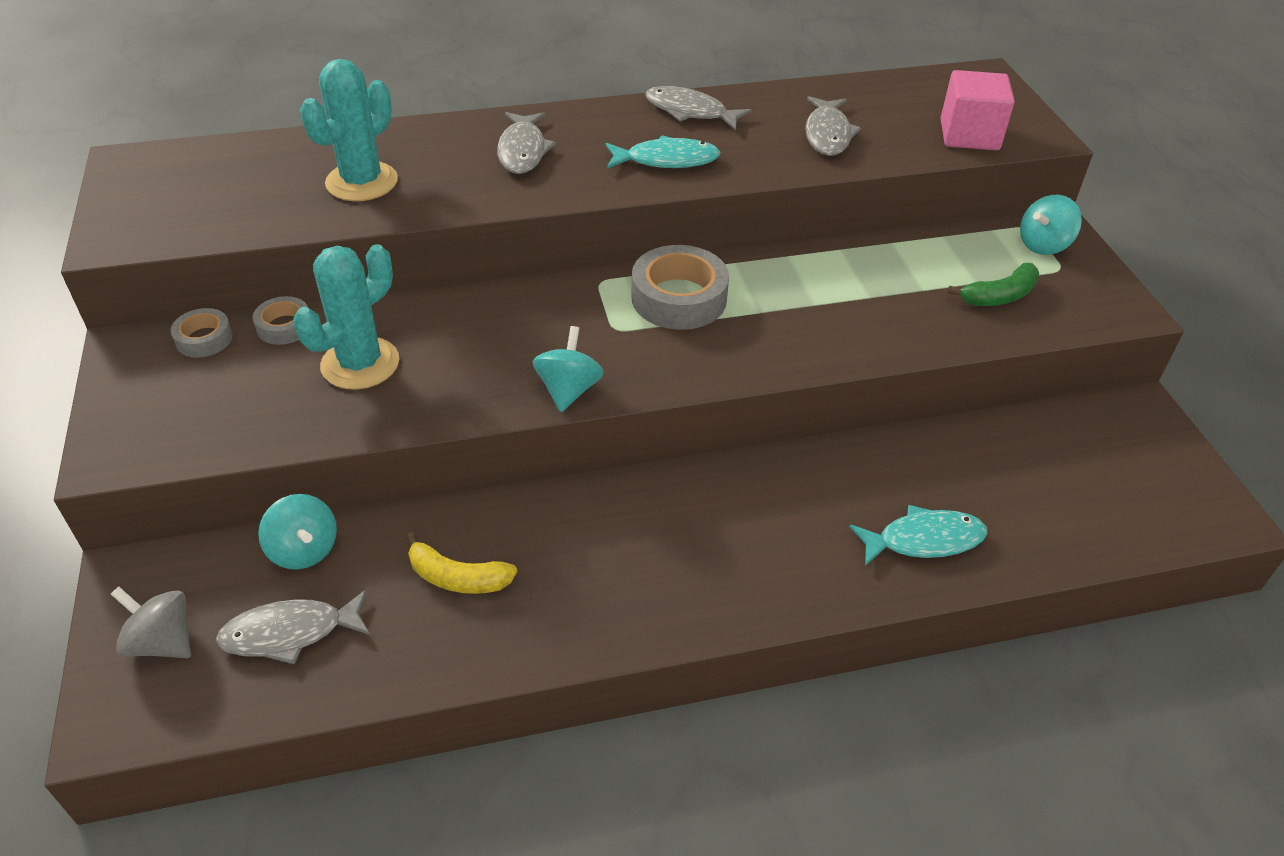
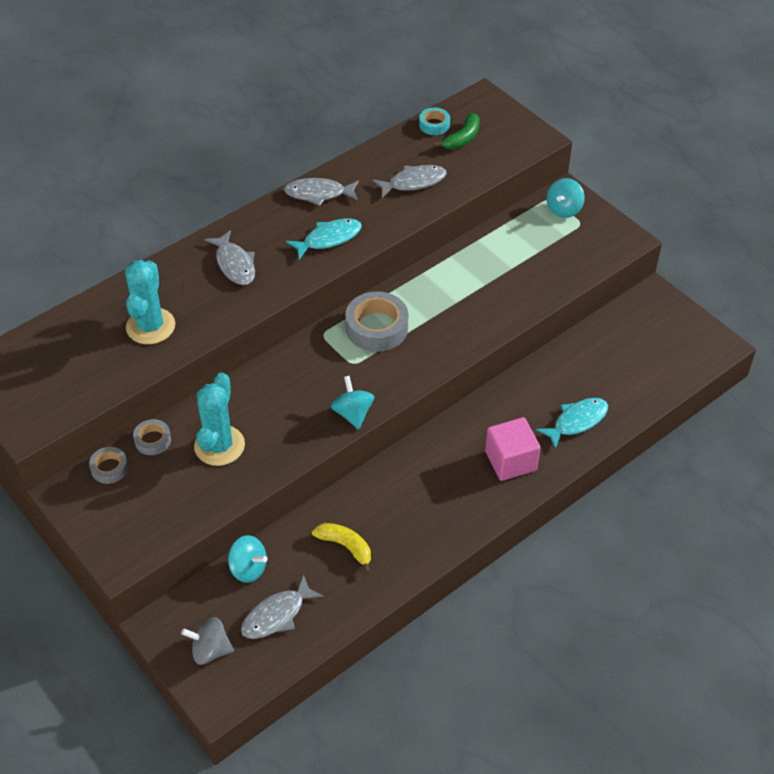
camera: 25 degrees left, 5 degrees up
(458, 577) = (345, 547): yellow banana -> yellow banana turned 135 degrees counterclockwise
(827, 134) = (413, 182): grey fish -> grey fish turned 90 degrees counterclockwise
(898, 85) = (434, 125): none -> turquoise tape
(969, 135) = (496, 153): pink cube -> pink cube (510, 461)
(999, 296) = (555, 256): green banana -> green banana (462, 138)

